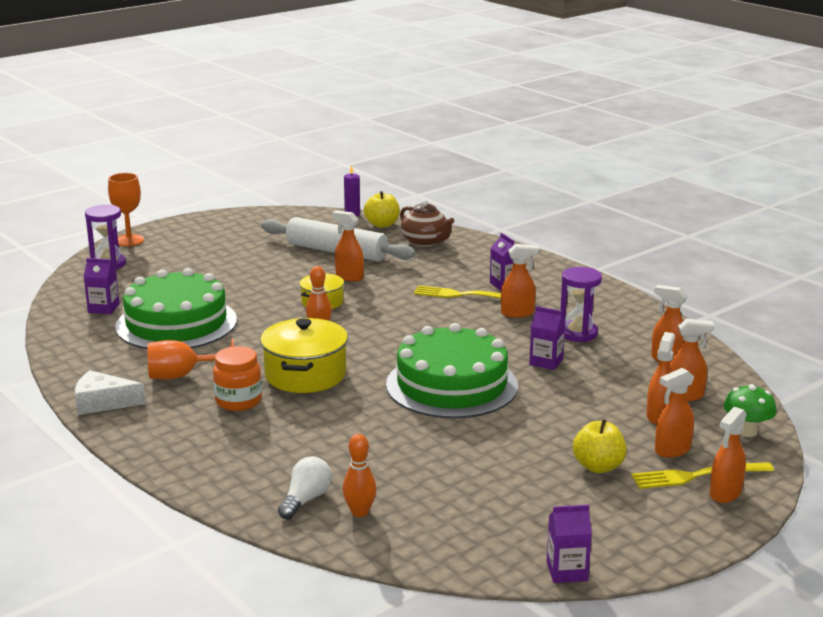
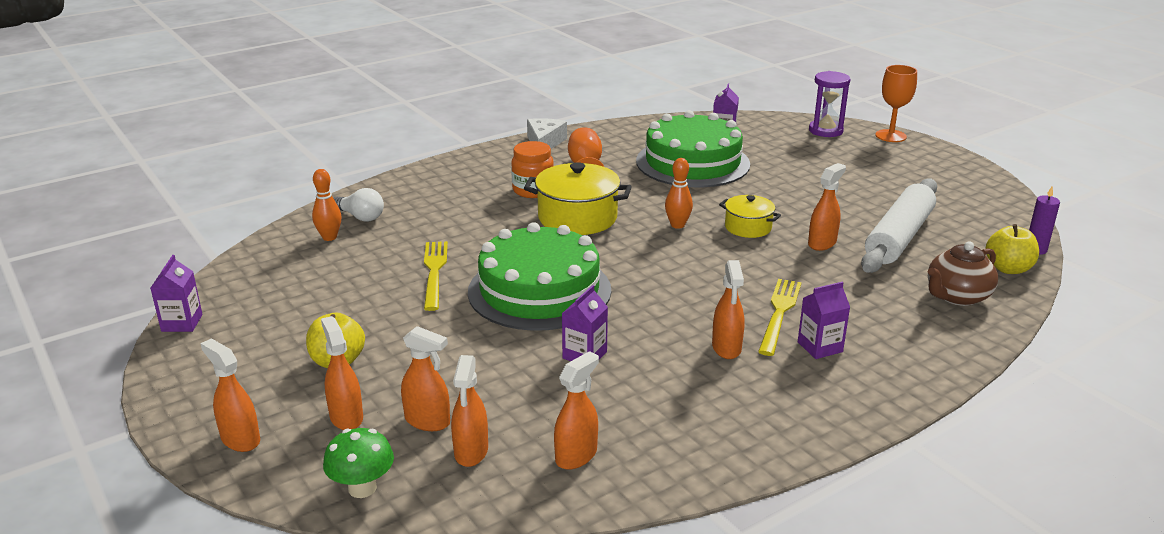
camera: 95 degrees right, 5 degrees up
(578, 333) = (663, 389): purple hourglass -> none
(697, 476) = (285, 425): yellow fork -> yellow fork (434, 272)

